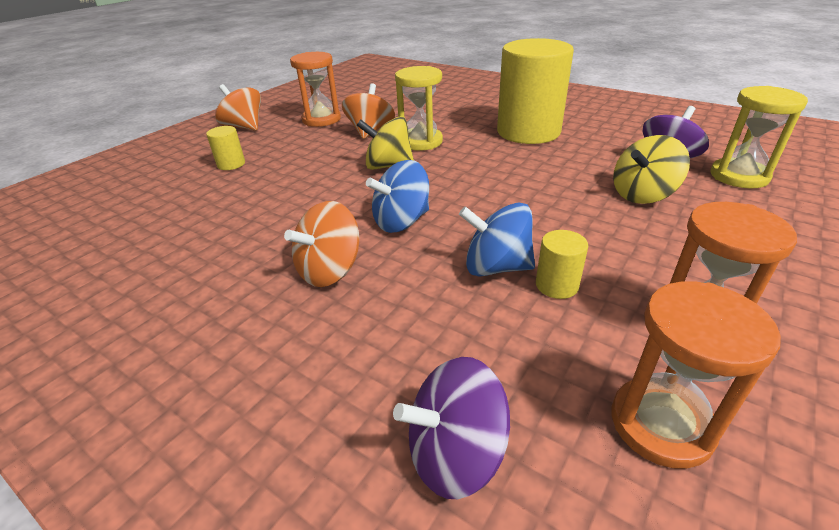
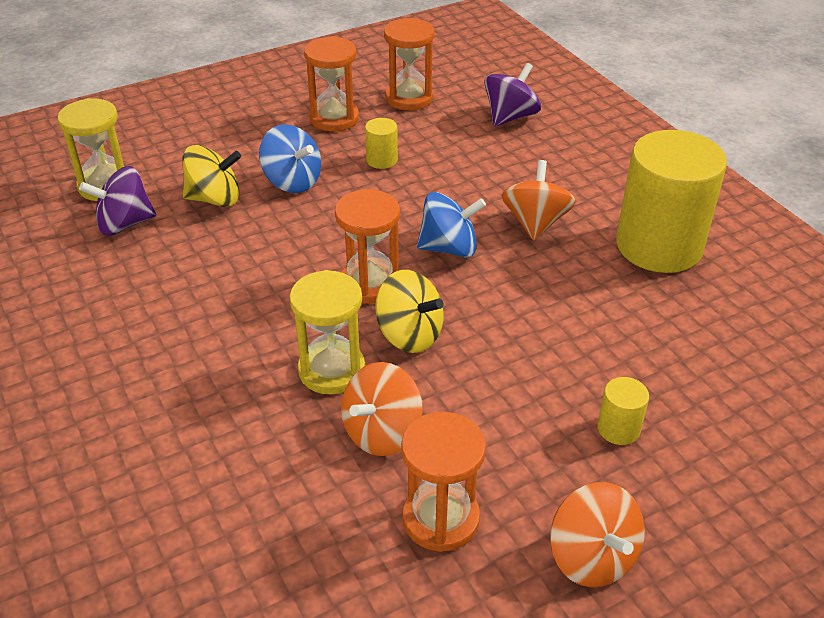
camera: 155 degrees left, 5 degrees up
(330, 270) = (535, 223): orange spinning top -> orange spinning top turned 60 degrees counterclockwise
(442, 181) = (370, 283): none -> orange hourglass
(455, 453) = (510, 117): purple spinning top -> purple spinning top turned 60 degrees counterclockwise
(496, 267) = (408, 184): blue spinning top -> blue spinning top (292, 181)
(528, 132) = (180, 331): yellow cylinder -> yellow cylinder (659, 246)

